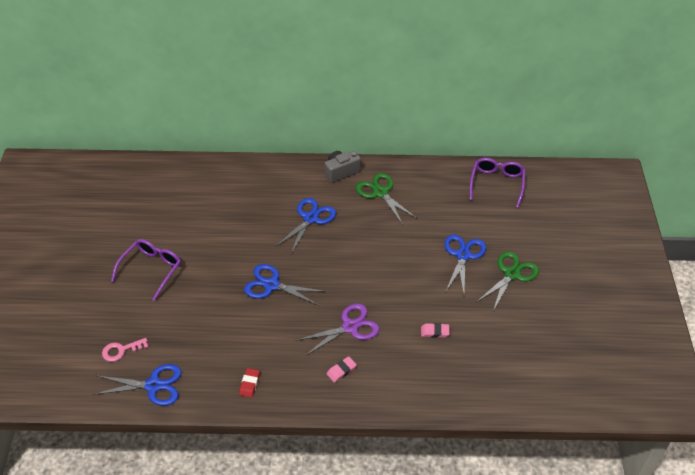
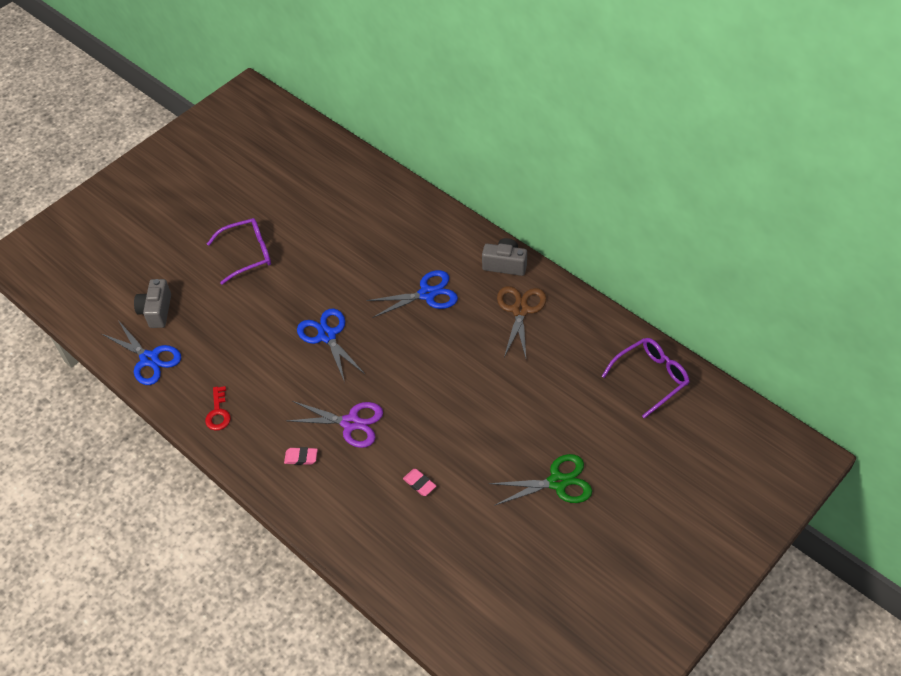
camera: 45 degrees right, 5 degrees up
(121, 350) = (156, 311): pink key -> grey camera
(249, 384) = (218, 413): red eraser -> red key
(380, 192) = (520, 310): green scissors -> brown scissors
(463, 255) = (530, 429): blue scissors -> none

